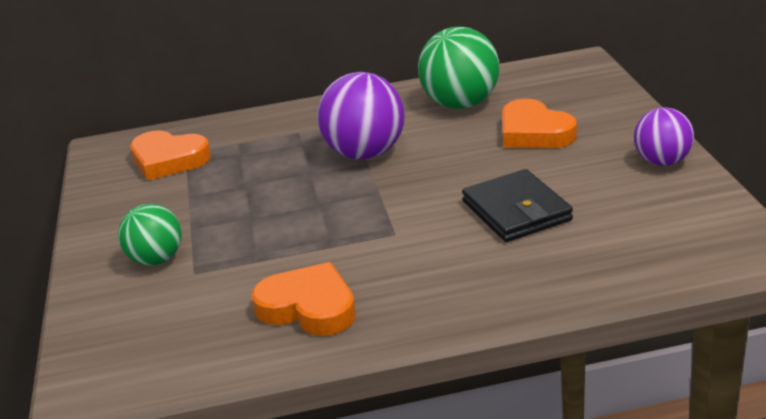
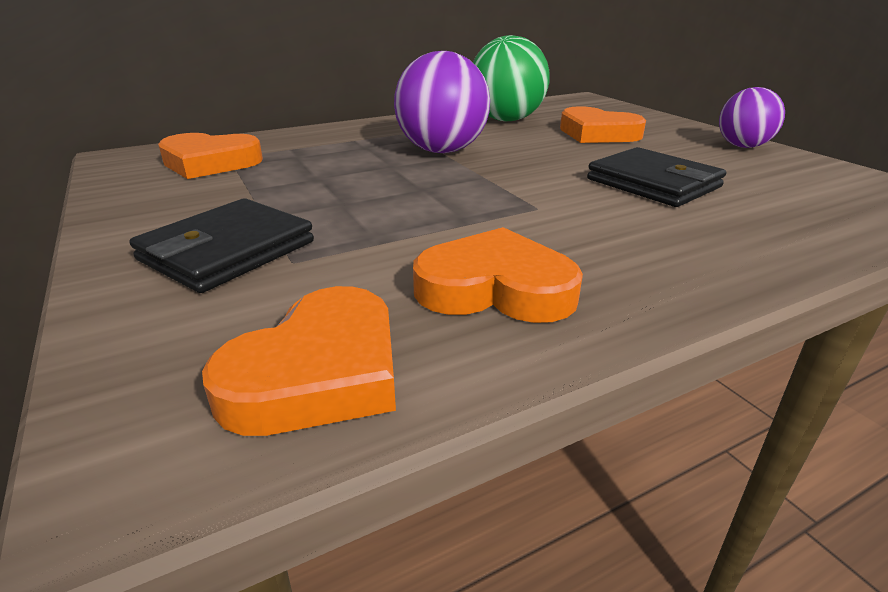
camera: 20 degrees left, 0 degrees up
(156, 260) = (227, 251): green ball -> black wallet
(179, 353) = (318, 373): none -> orange heart

